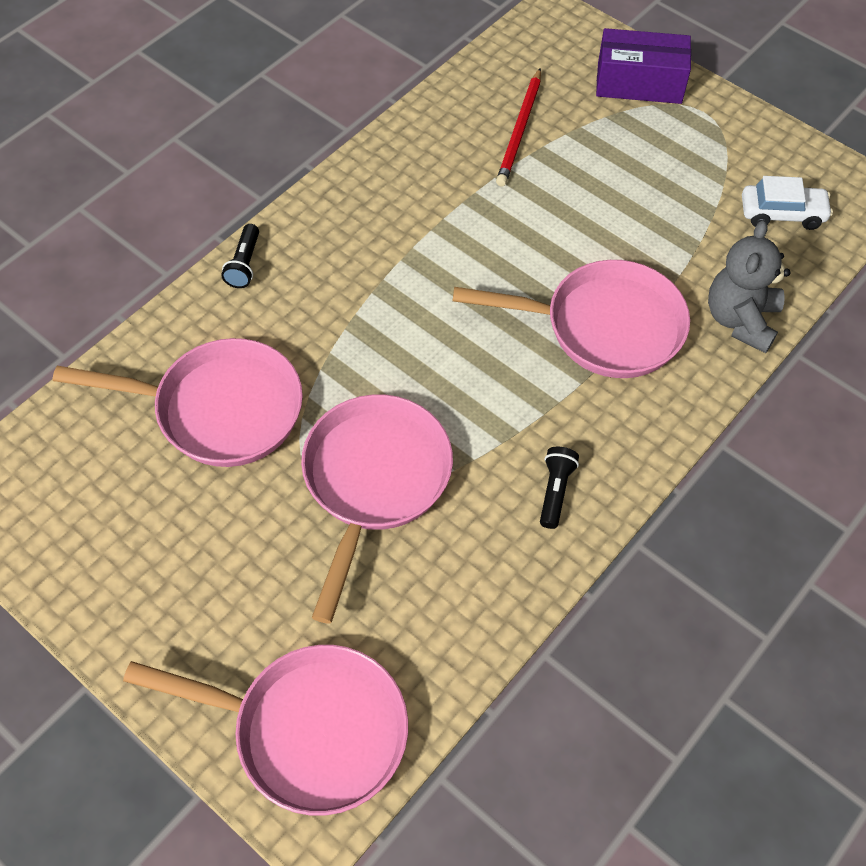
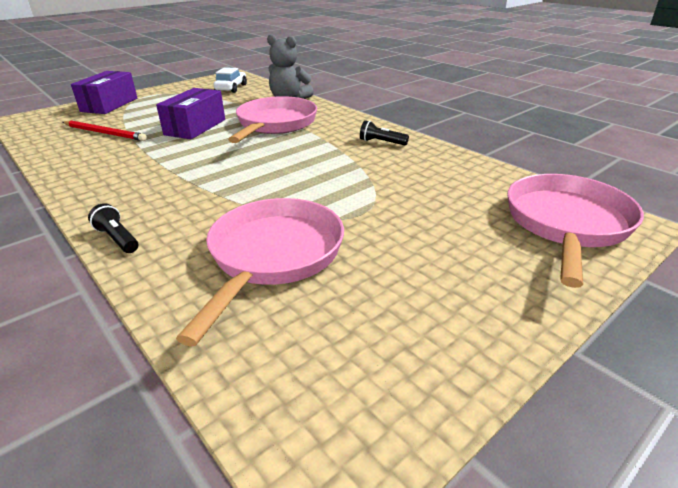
camera: 80 degrees left, 25 degrees down
(244, 264) = (117, 239): black flashlight -> black flashlight turned 150 degrees counterclockwise
(374, 482) = (364, 192): pink pan -> none
(567, 226) = (195, 127): none -> purple box

